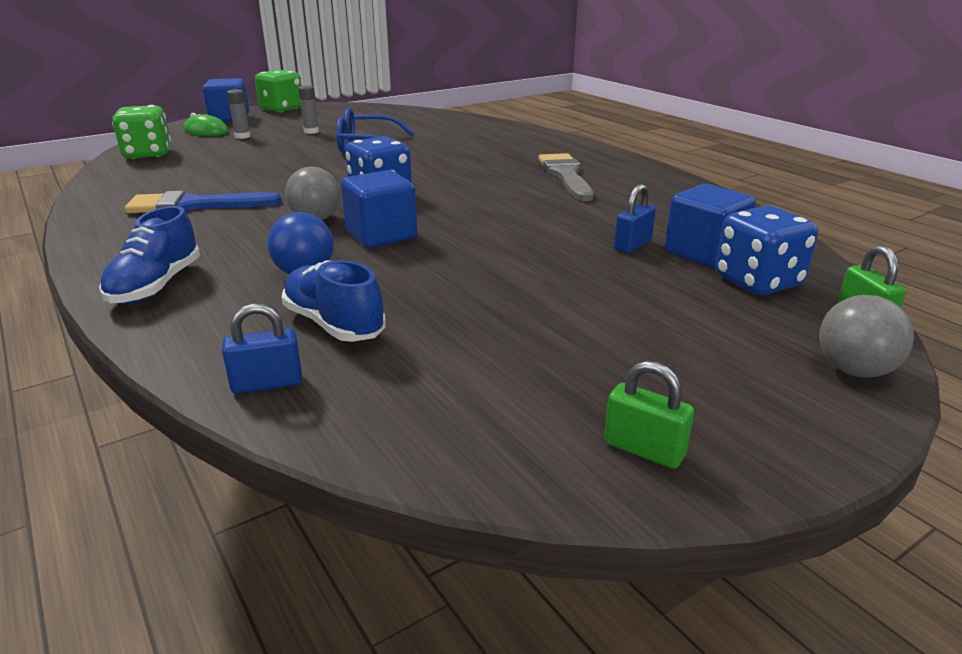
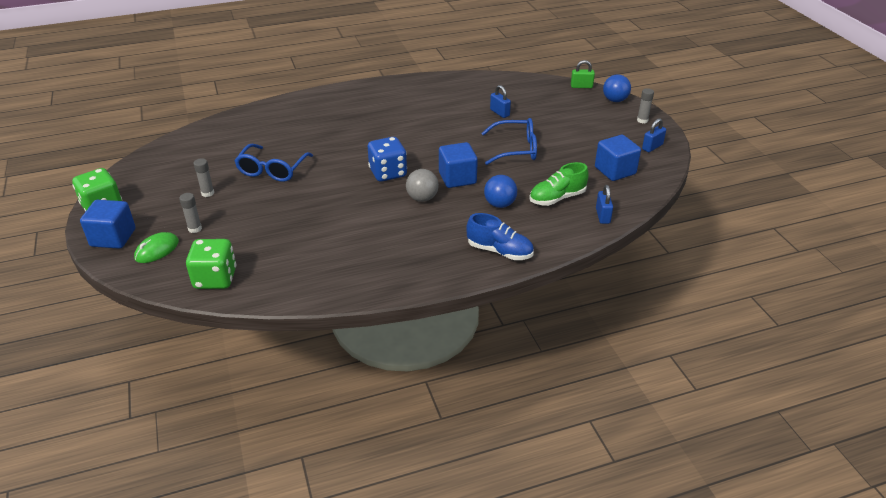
camera: 75 degrees left, 10 degrees up
(195, 205) = (372, 245): blue brush -> none
(334, 324) = (557, 198): blue shoe -> green shoe
(505, 270) = (516, 149): none -> blue glasses
(566, 175) = (390, 109): grey brush -> none
(643, 449) = (652, 147): green padlock -> blue padlock
(704, 253) = (514, 99): blue cube -> blue cube (615, 171)
(757, 282) = (546, 96): blue dice -> none
(789, 424) = (642, 120): none -> grey glue stick
(854, 370) = (615, 100): grey ball -> blue ball

